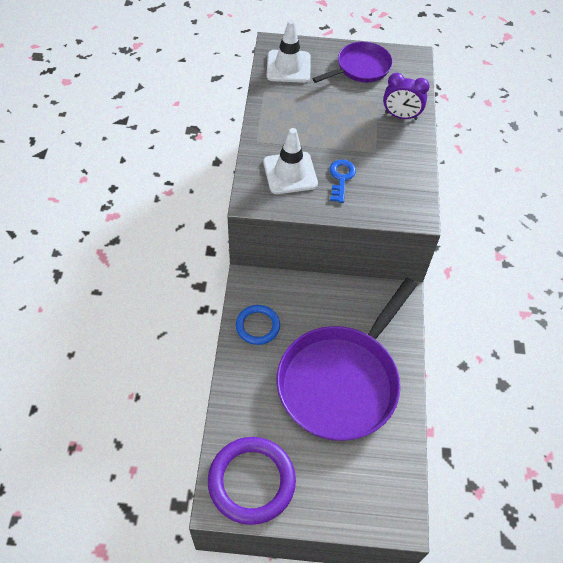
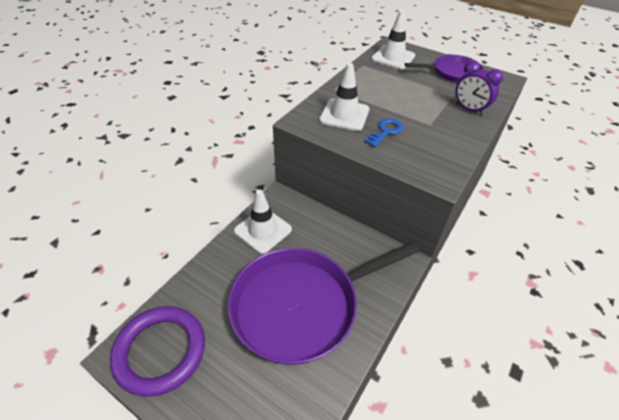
camera: 30 degrees right, 10 degrees down
(257, 326) = (263, 230): blue ring -> white traffic cone

